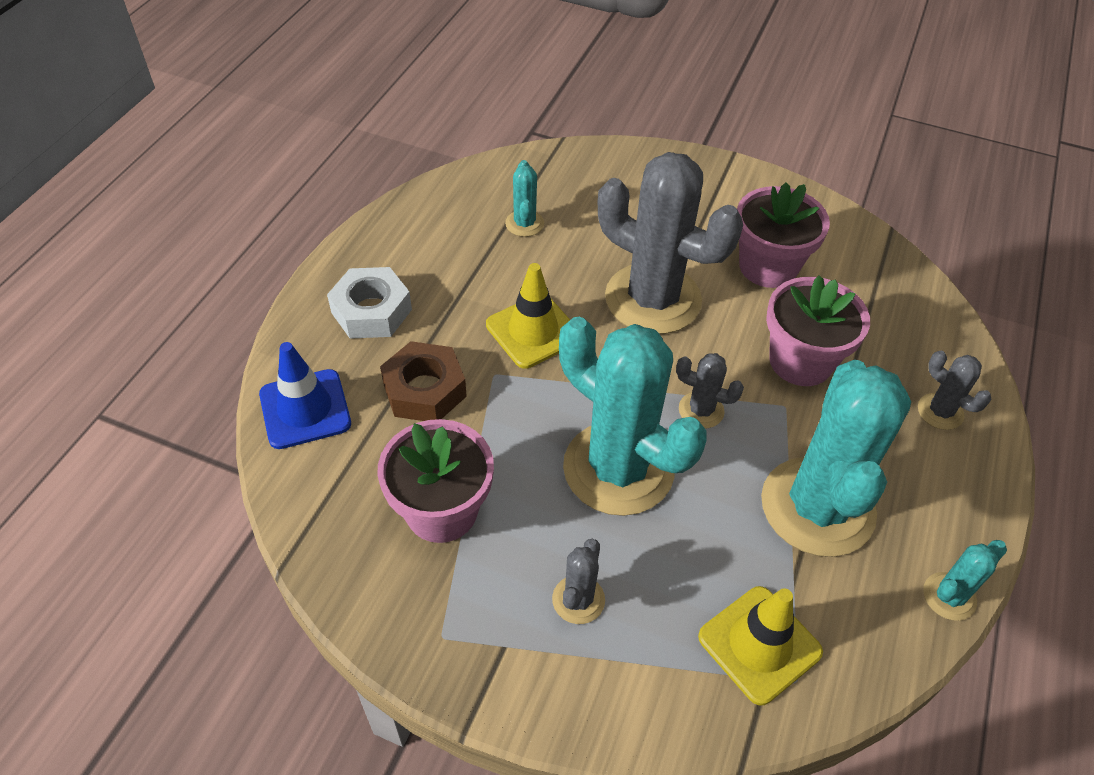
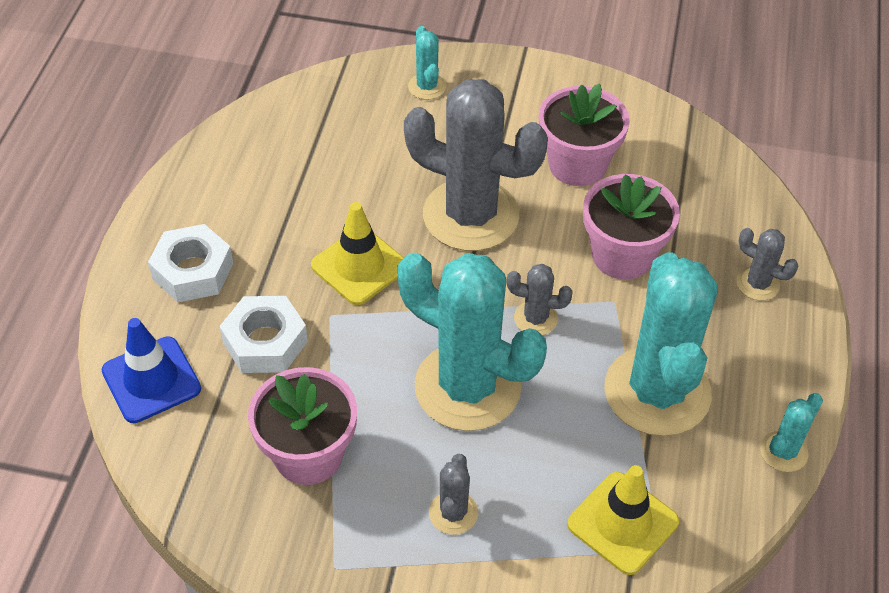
camera: 10 degrees left, 0 degrees up
(424, 390) = (265, 342): brown nut -> white nut
(524, 223) = (327, 156): turquoise cactus -> turquoise cactus (427, 86)

